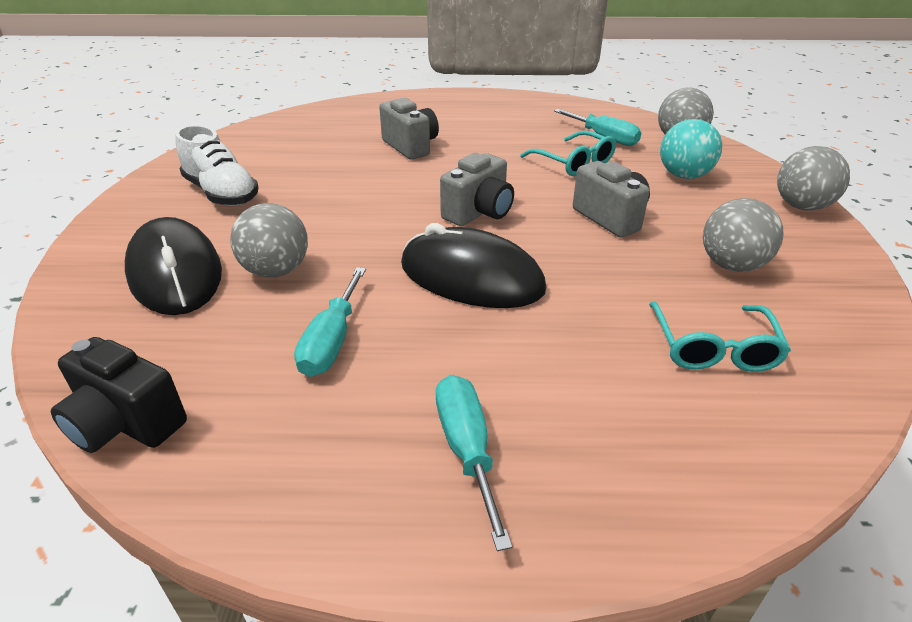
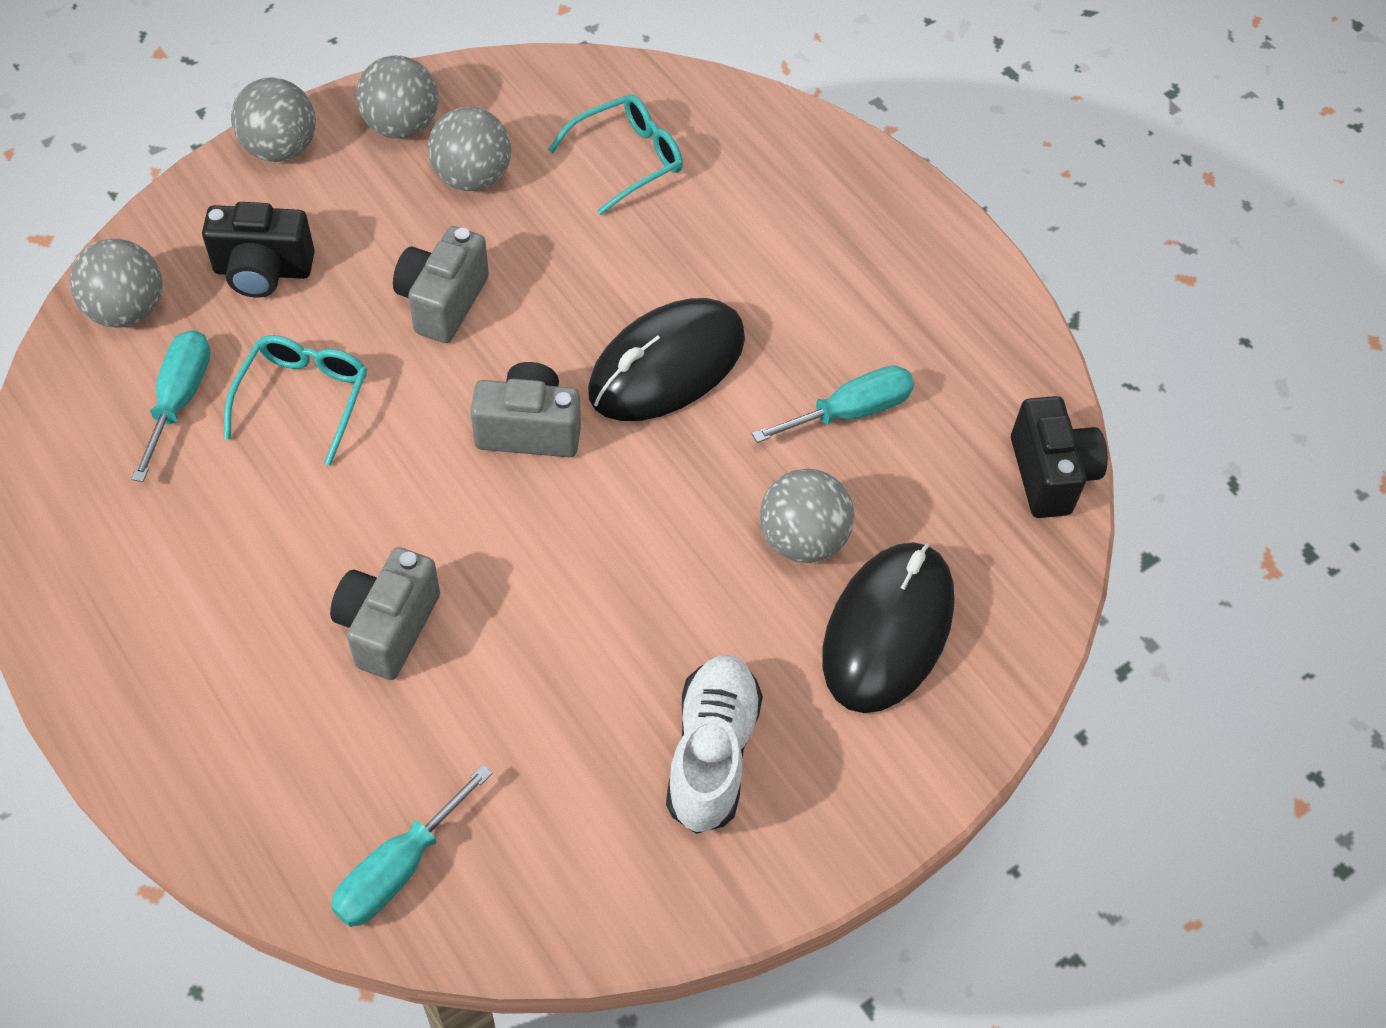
camera: 130 degrees left, 20 degrees up
(467, 449) = (872, 258): turquoise screwdriver -> turquoise screwdriver (398, 869)
(471, 277) = (667, 366): black mouse -> black mouse turned 60 degrees clockwise
(684, 175) = (263, 271): turquoise ball -> black camera
(809, 255) = (401, 126): none -> grey ball

